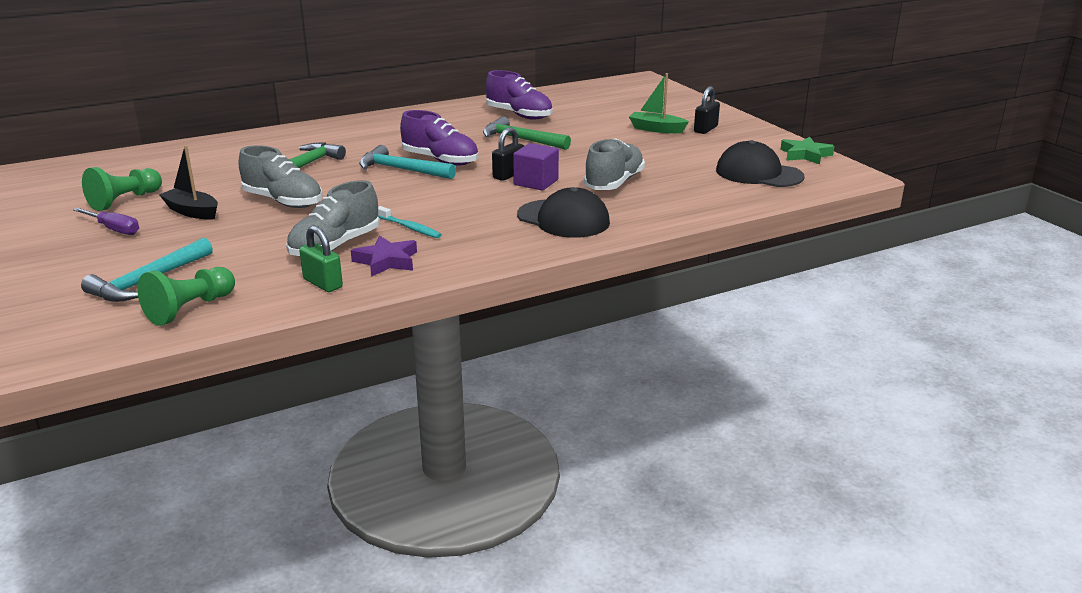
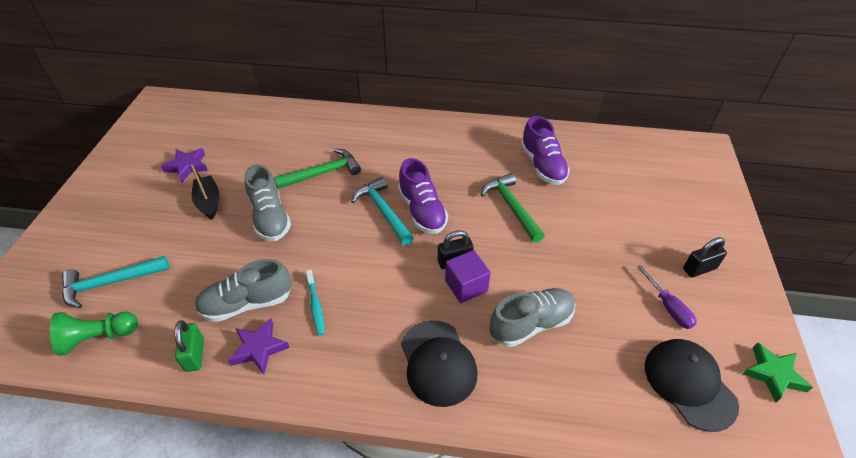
camera: 35 degrees right, 20 degrees up
(114, 229) = (151, 202): purple screwdriver -> purple screwdriver (668, 307)
(125, 201) = (187, 166): green pawn -> purple star
(656, 129) = (648, 245): green boat -> none

